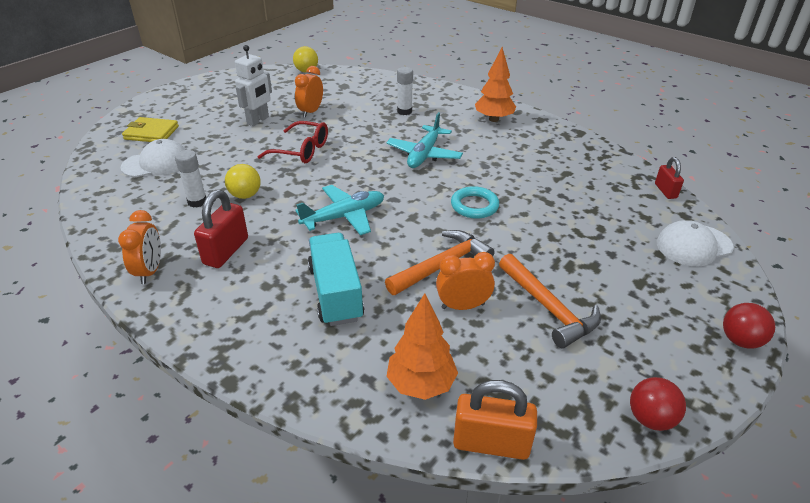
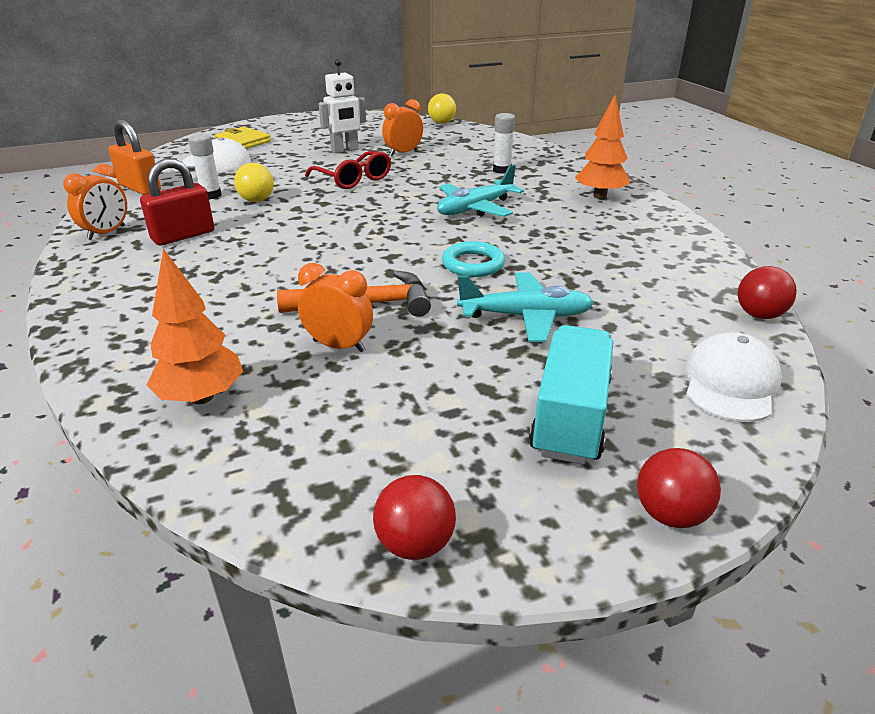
camera: 30 degrees right, 5 degrees down
(336, 293) = (230, 294): turquoise truck -> turquoise truck (570, 416)
(344, 217) = (322, 238): turquoise plane -> turquoise plane (525, 316)
(491, 443) = (195, 480): orange padlock -> orange padlock (140, 188)
(548, 308) = (435, 381): orange hammer -> none
(665, 191) = (759, 315): red padlock -> red ball
(693, 245) = (730, 383): white cap -> white cap turned 105 degrees clockwise

